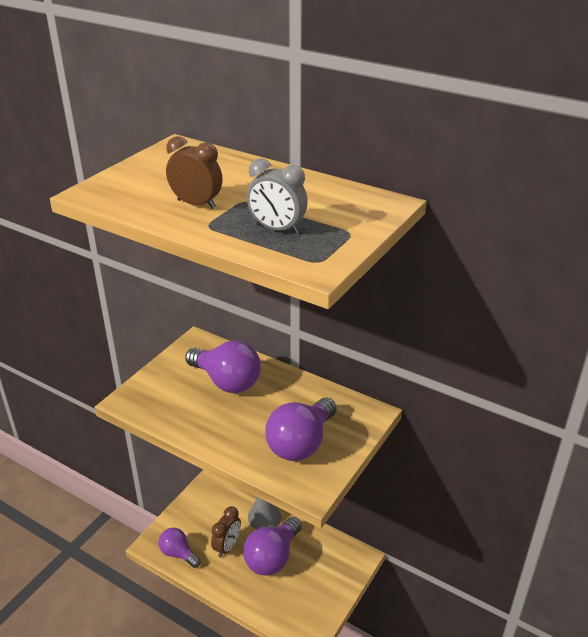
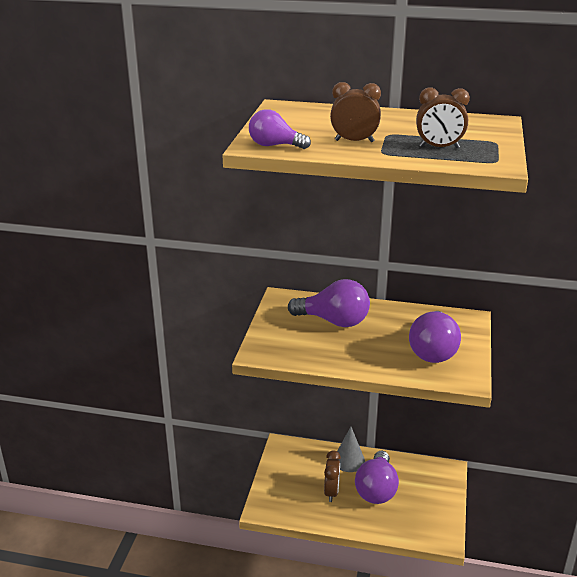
camera: 20 degrees left, 5 degrees down
(178, 553) = (291, 509): purple light bulb -> purple light bulb (274, 145)
(277, 229) = (439, 147): grey clock -> brown clock

